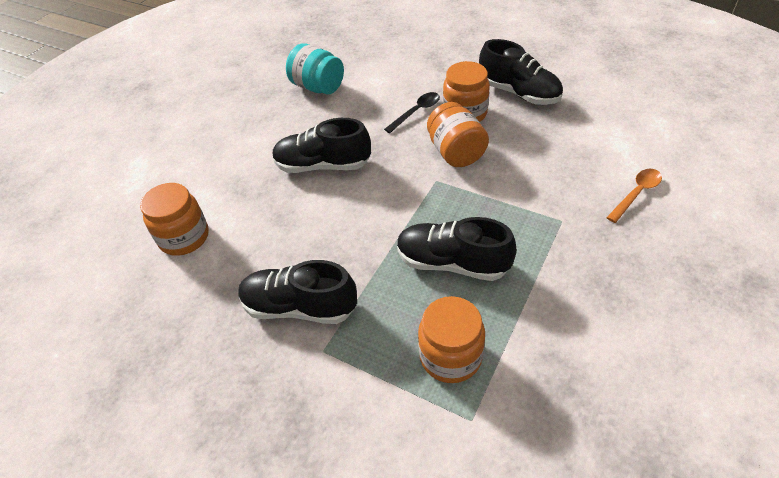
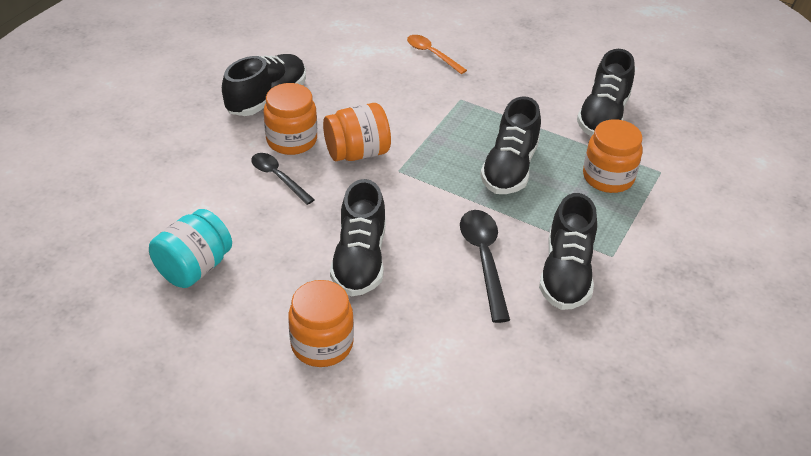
camera: 95 degrees left, 5 degrees down
(184, 237) = (471, 385): orange jar -> orange jar (322, 344)
(320, 244) = (484, 260): none -> black spoon
(572, 360) = (603, 115): none -> black shoe

